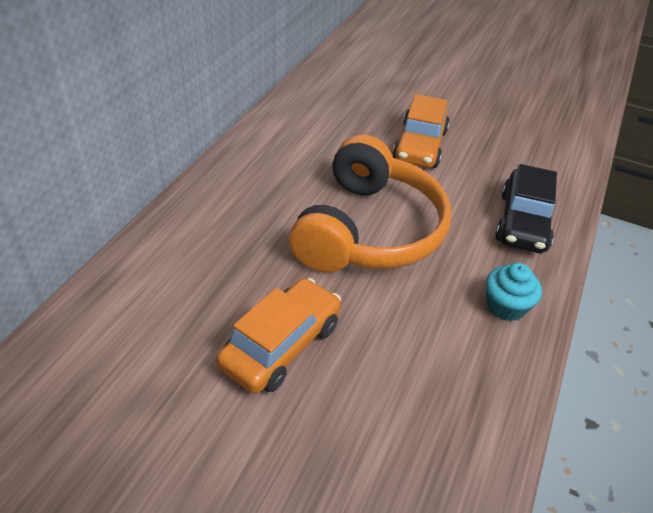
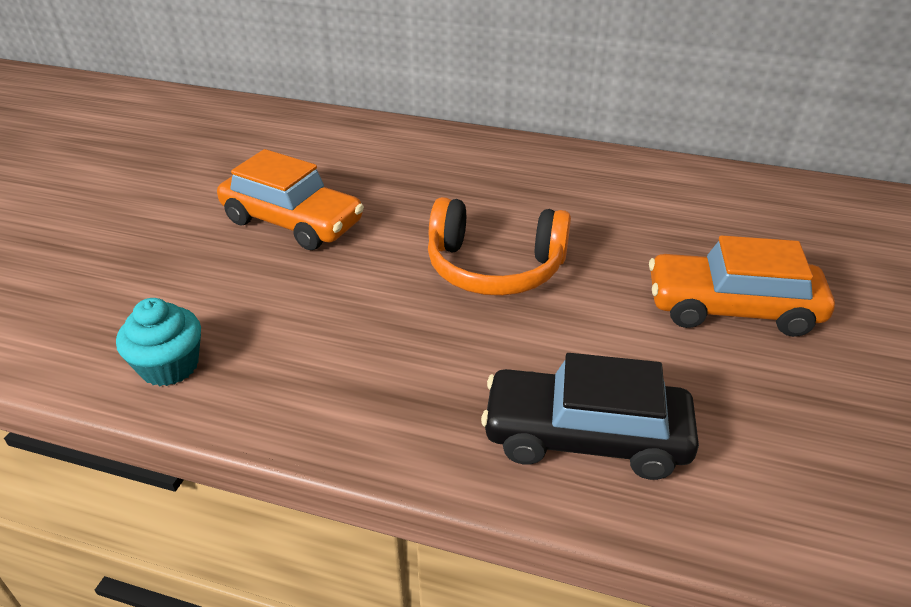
camera: 85 degrees right, 5 degrees down
(369, 230) = (494, 267): orange headphones -> orange headphones, size x0.64
(506, 306) = (374, 403): turquoise cupcake -> turquoise cupcake (169, 366)

